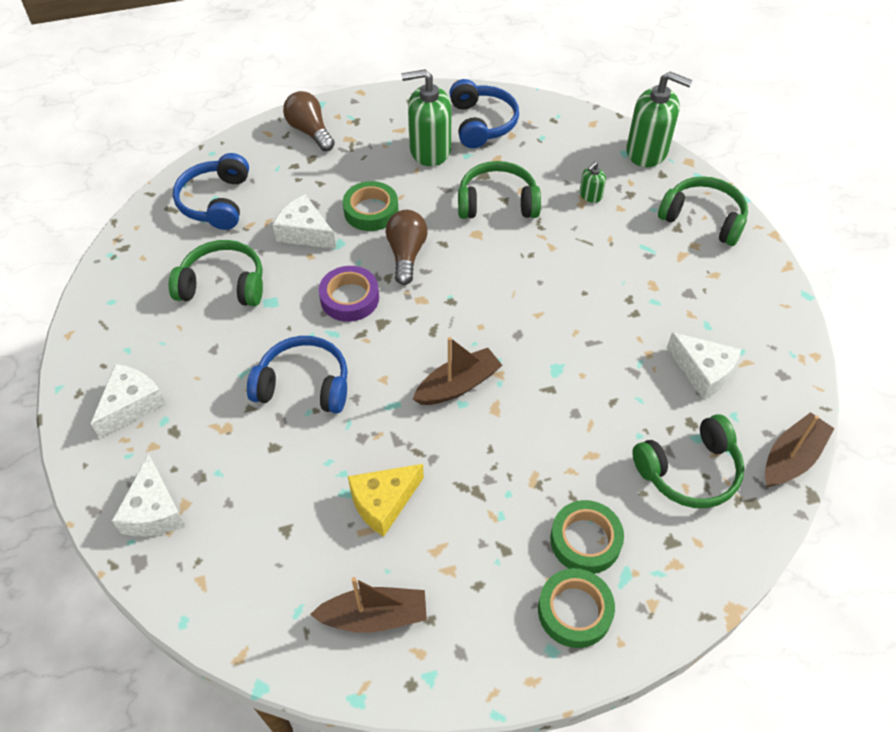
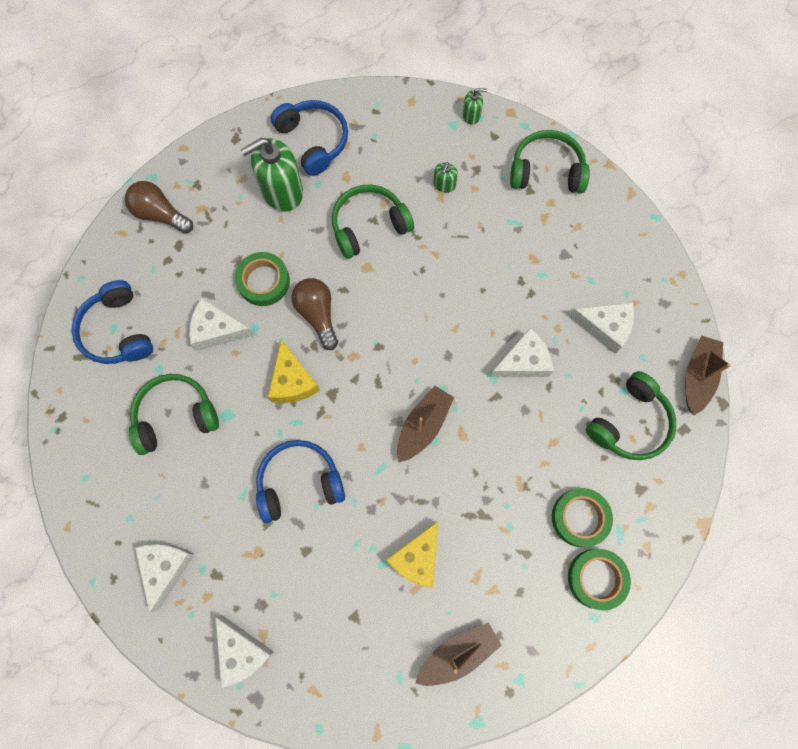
camera: 25 degrees left, 20 degrees up
(349, 298) = (292, 381): purple tape -> yellow cheese
(595, 369) = (523, 362): none -> white cheese
(647, 151) = (471, 115): green soap dispenser -> green soap dispenser, size x0.46

